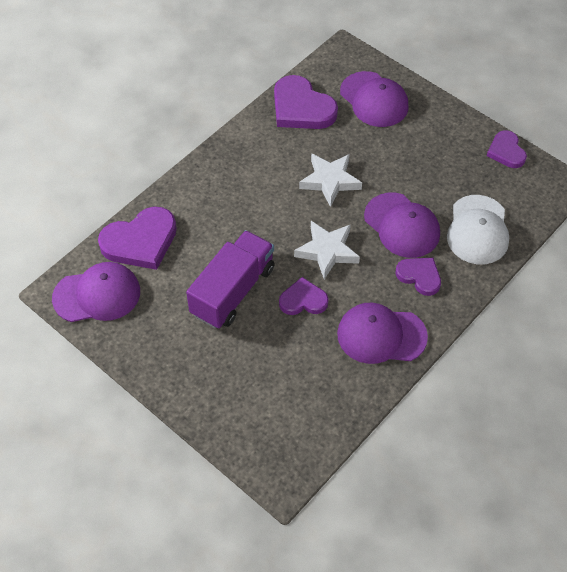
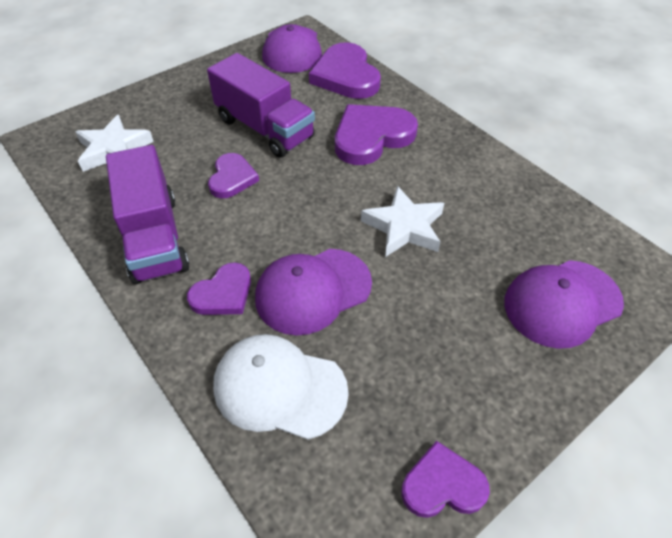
camera: 100 degrees right, 5 degrees down
(301, 108) = (538, 217): purple heart -> purple heart (371, 137)
(327, 251) = (292, 208): white star -> white star (114, 150)
(381, 335) = (154, 237): purple cap -> purple truck

